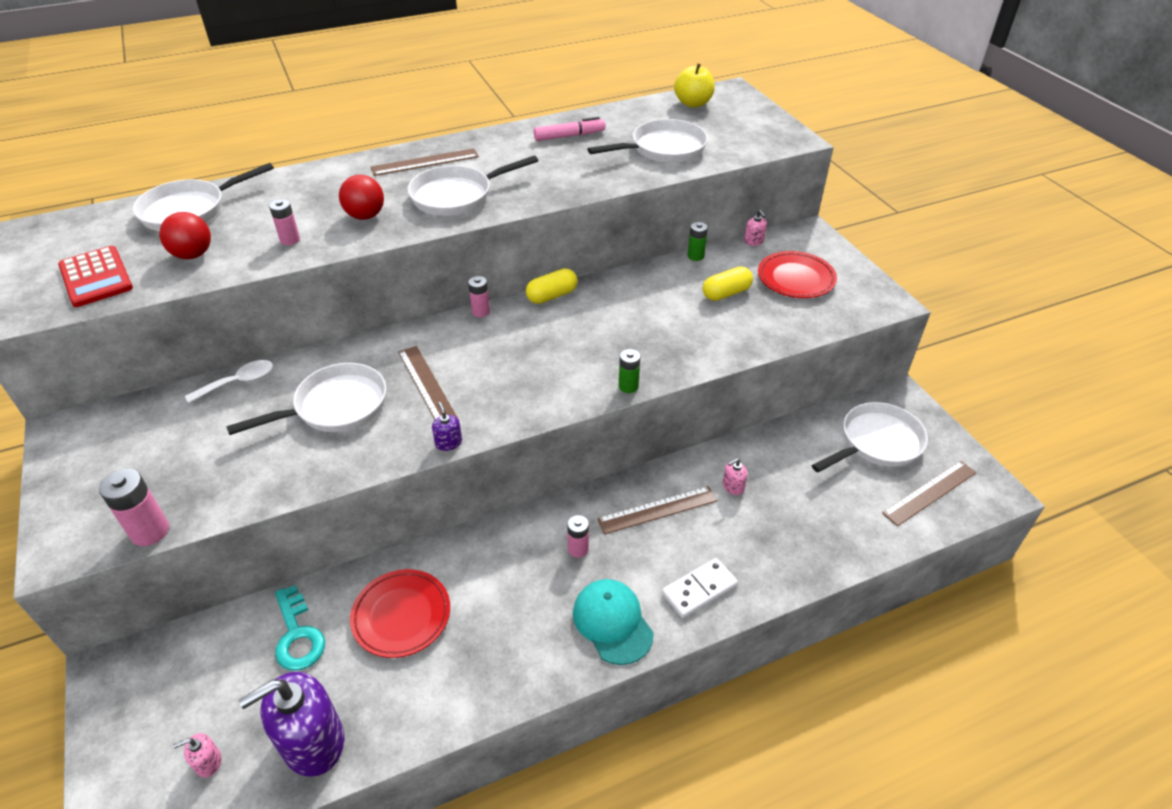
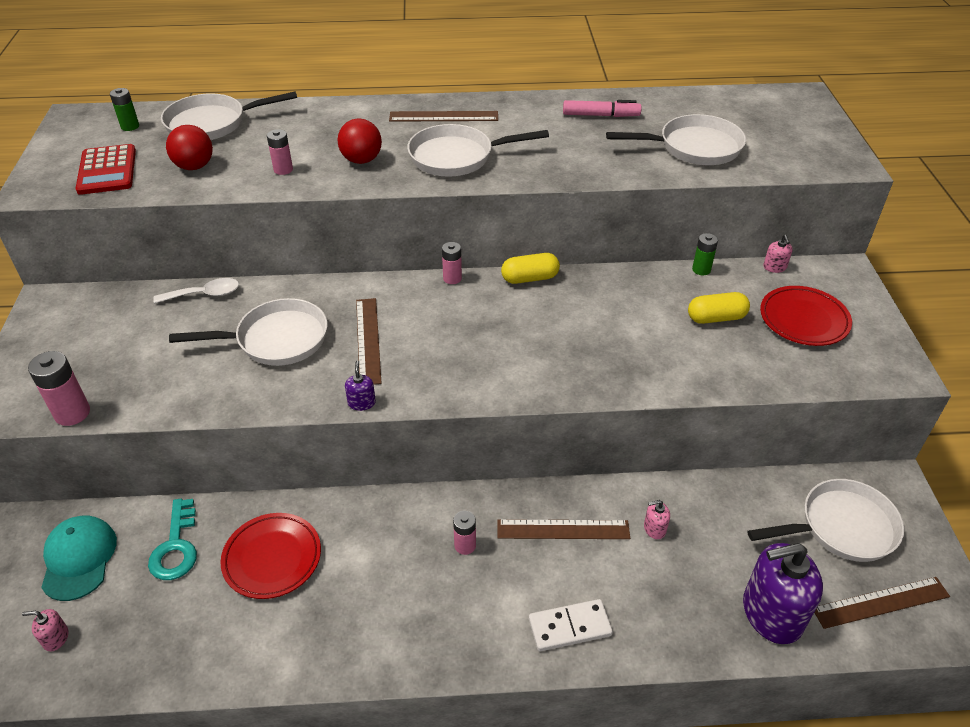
camera: 20 degrees right, 0 degrees up
(313, 742) = (146, 651): purple soap dispenser -> purple soap dispenser (771, 613)
(612, 622) = (466, 631): turquoise cap -> turquoise cap (79, 559)
(628, 386) = (563, 392): green battery -> green battery (130, 126)
(693, 103) = (752, 103): yellow apple -> none

